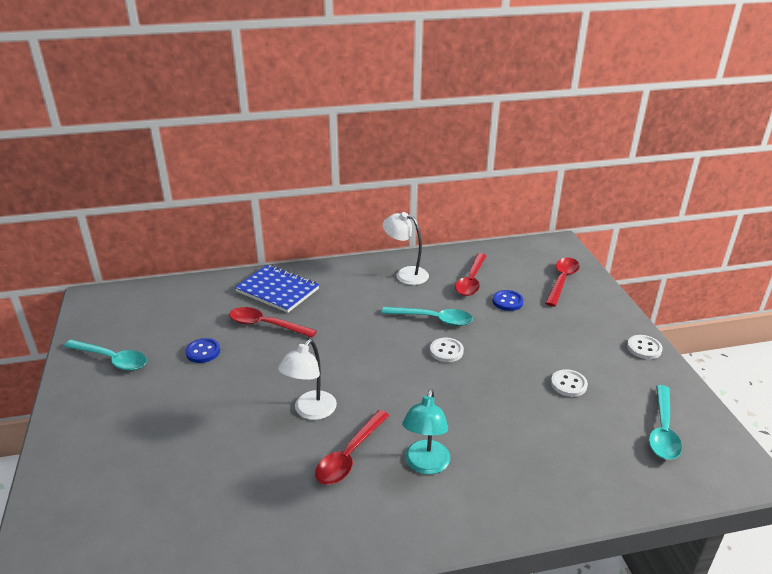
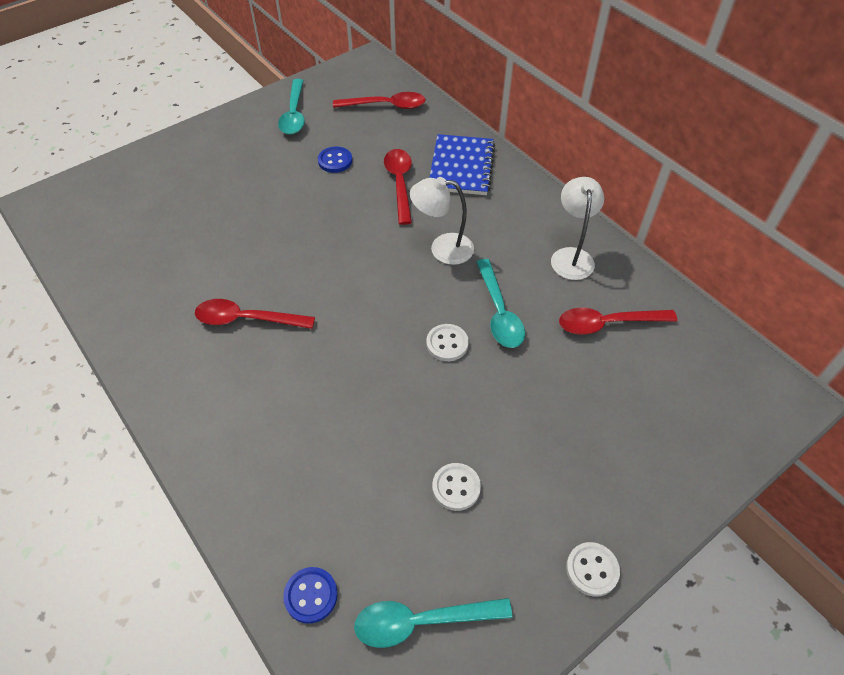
camera: 65 degrees right, 20 degrees up
(310, 411) = (292, 268): white lamp -> white lamp (442, 248)
(425, 465) = (258, 383): turquoise lamp -> none
(507, 301) = (589, 375): blue button -> blue button (311, 595)
(562, 281) = (688, 427): red spoon -> red spoon (386, 106)

